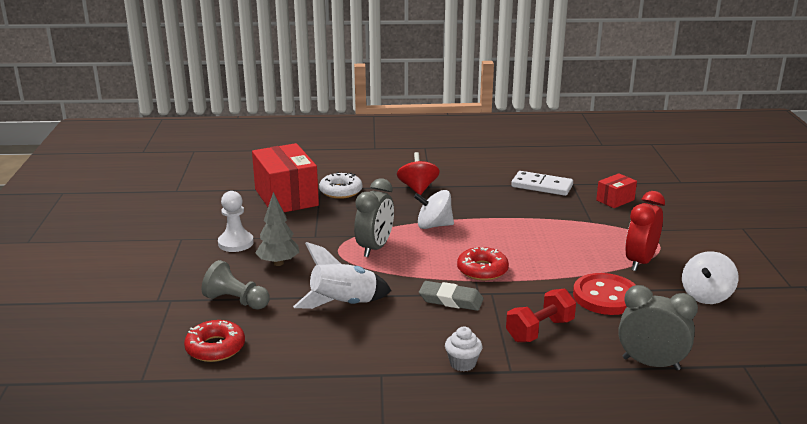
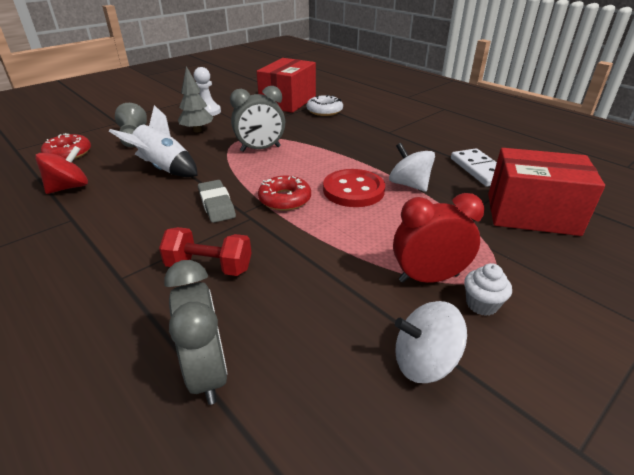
camera: 50 degrees right, 10 degrees up
(418, 189) = (375, 129): red spinning top -> red spinning top (69, 187)
(434, 225) = (328, 155): white spinning top -> white spinning top (409, 185)
(462, 363) = (114, 248): white cupcake -> white cupcake (481, 304)
(605, 296) = (321, 282): red button -> red button (353, 190)
(615, 200) = (532, 214): red box -> red box, size x2.04

